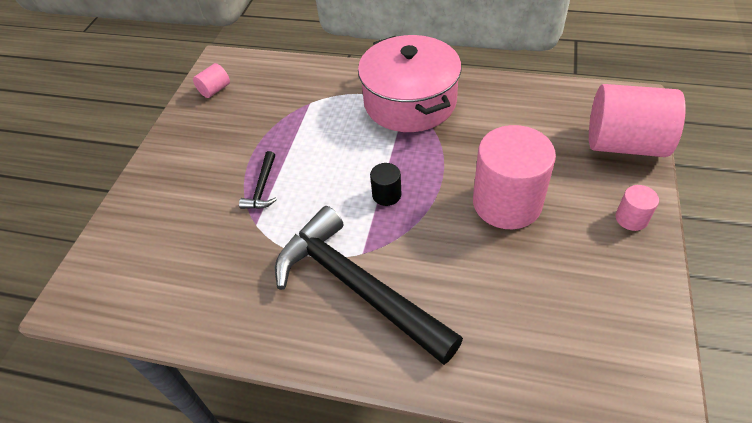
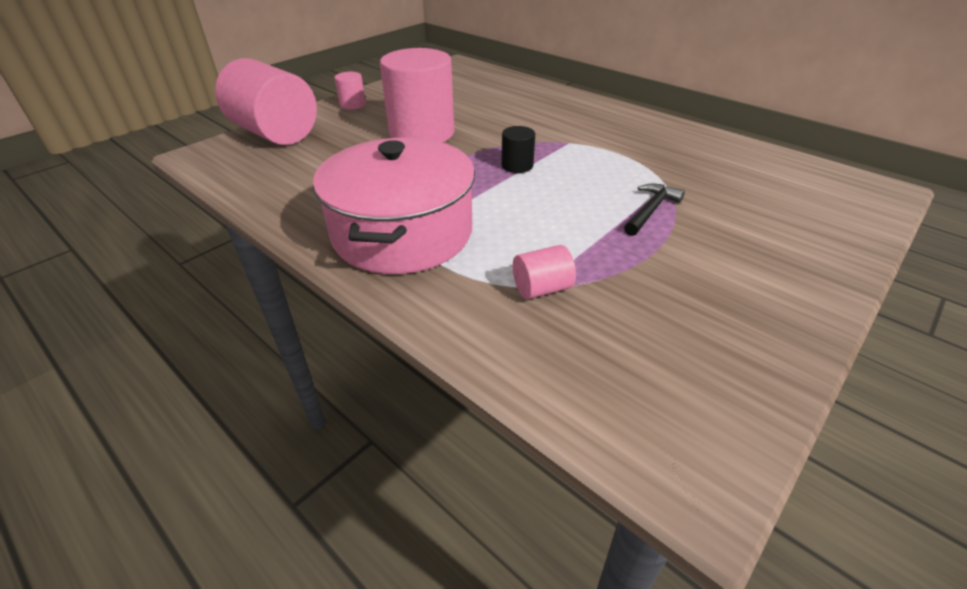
camera: 155 degrees left, 10 degrees down
(215, 90) = (712, 388): pink cylinder -> pink cylinder (542, 288)
(356, 287) = (587, 129): black hammer -> none

